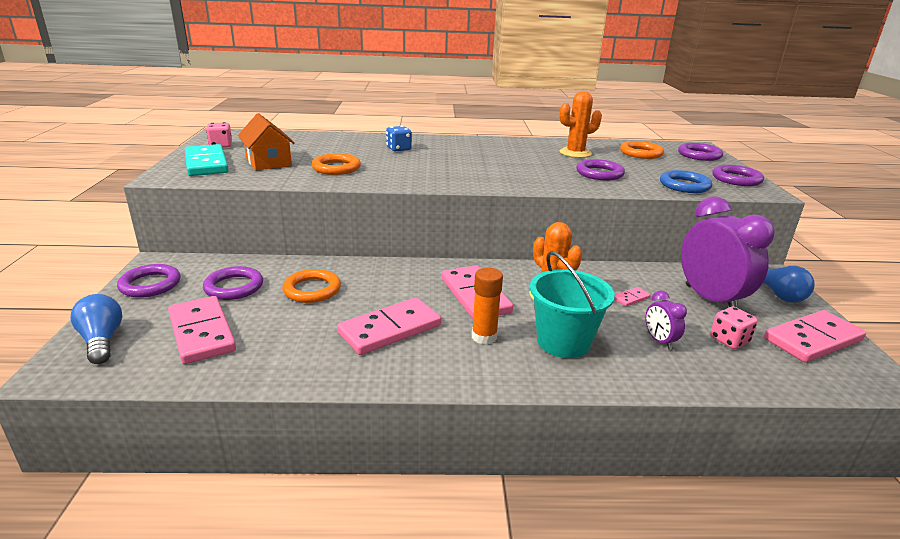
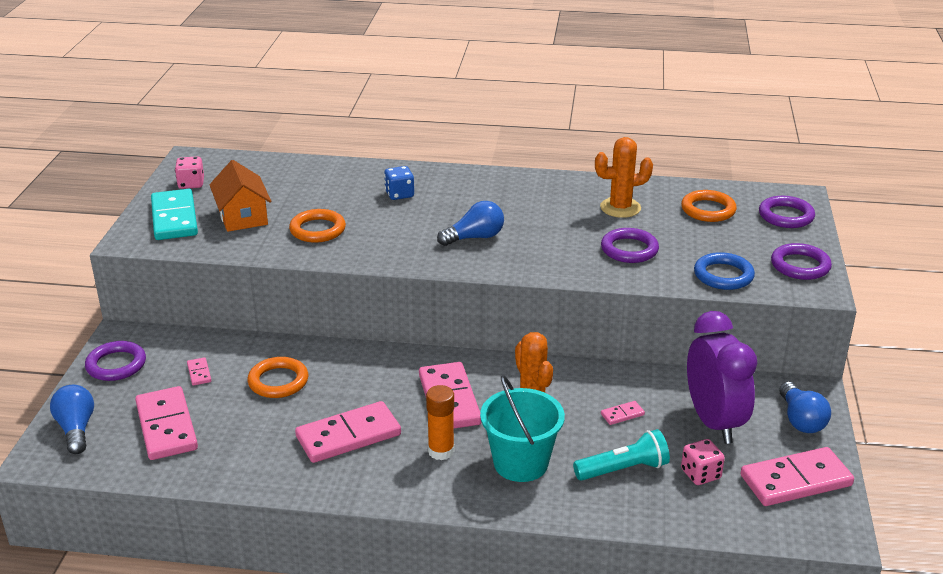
camera: 10 degrees right, 5 degrees up
(234, 287) = (199, 373): purple ring -> pink domino
(471, 170) = (474, 237): none -> blue light bulb
(659, 341) = (623, 469): purple clock -> turquoise flashlight

